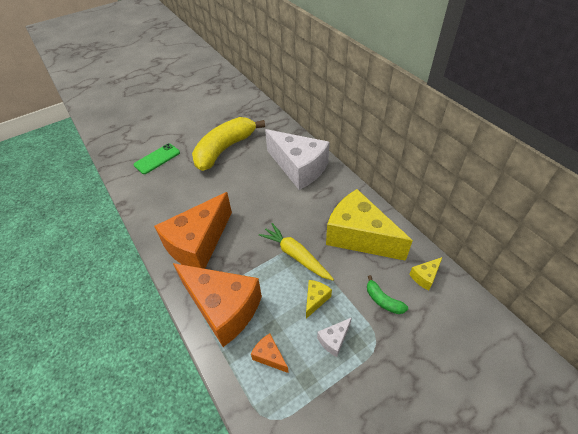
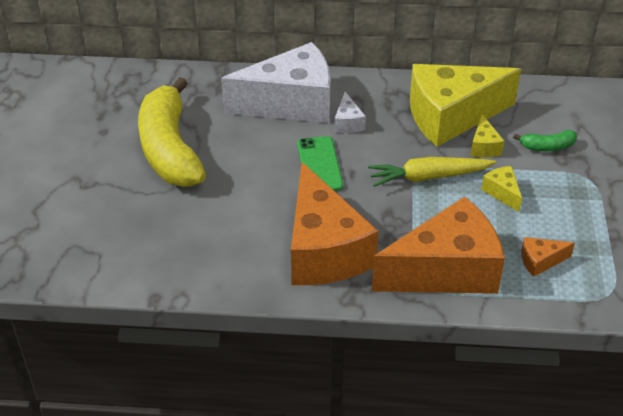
camera: 55 degrees left, 5 degrees down
(157, 159) = (101, 224): green phone -> green phone (319, 165)
(334, 340) = (561, 205): white cheese -> white cheese (348, 123)
(425, 277) = (546, 103): yellow cheese -> yellow cheese (484, 146)

